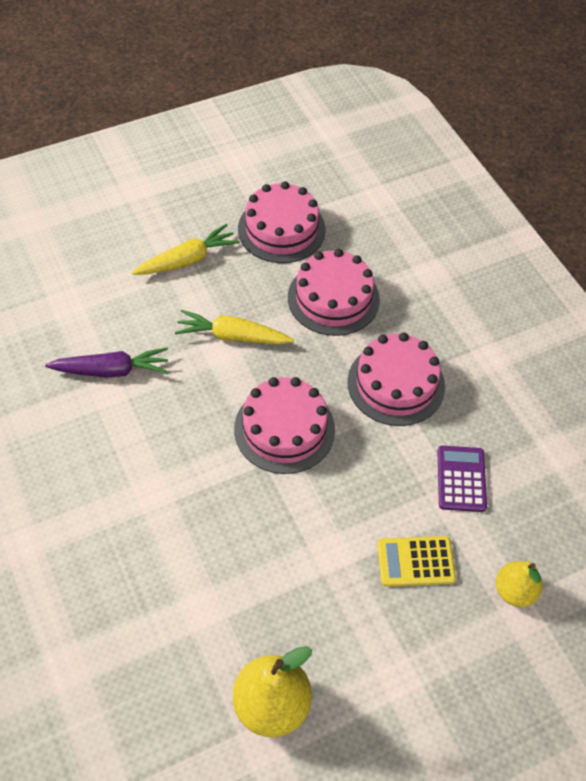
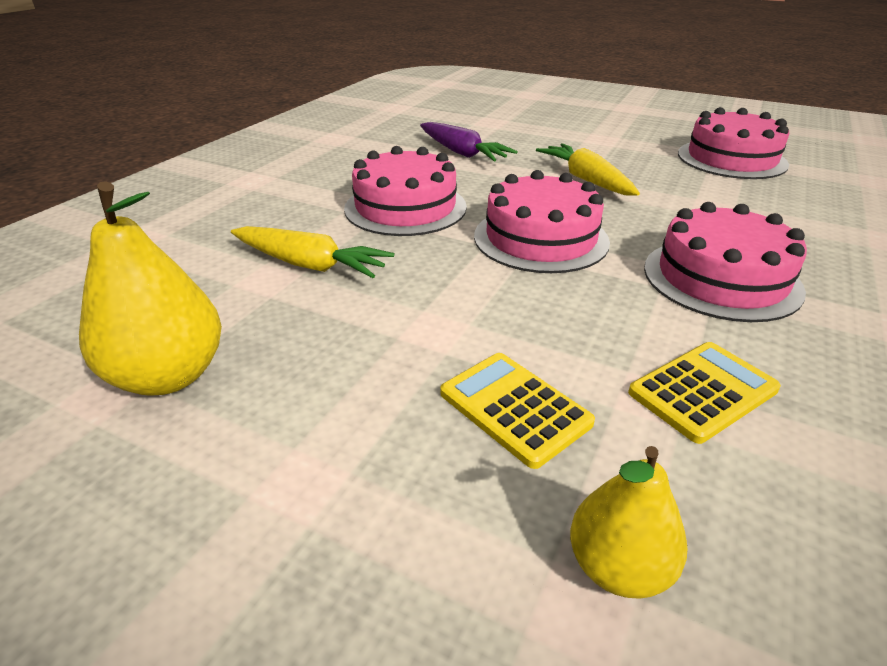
camera: 55 degrees right, 20 degrees down
(187, 260) = (614, 140): yellow carrot -> yellow carrot (310, 265)
(333, 298) = (728, 205): pink cake -> pink cake (405, 207)
(461, 479) = (702, 391): purple calculator -> yellow calculator

